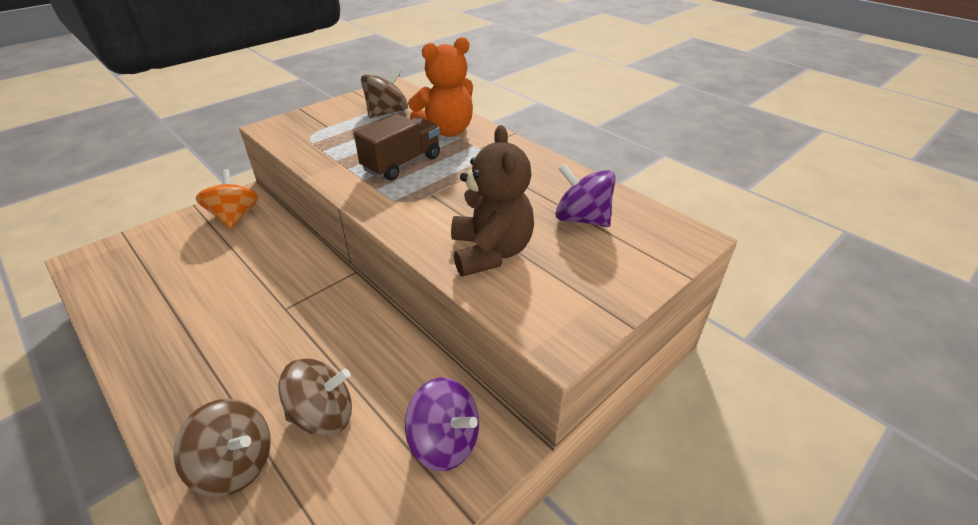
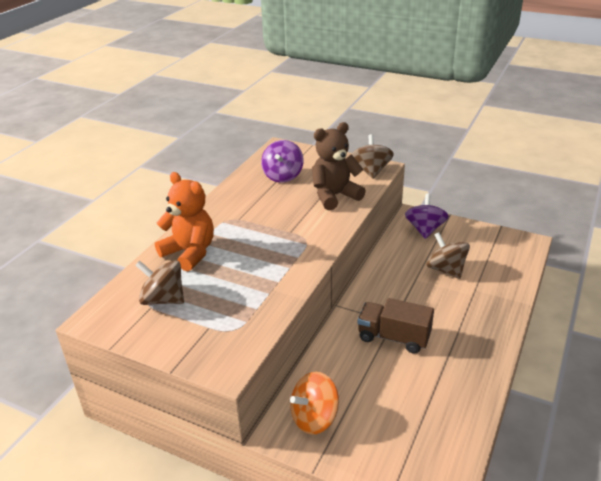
camera: 110 degrees left, 5 degrees down
(236, 464) = (493, 285): brown spinning top -> brown spinning top (371, 171)
(402, 163) = (256, 257): brown truck -> brown truck (393, 337)

